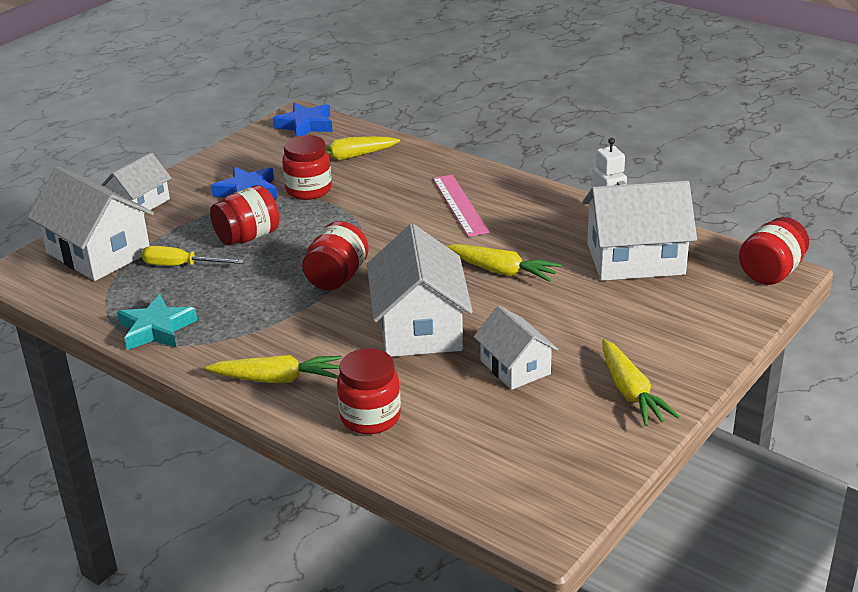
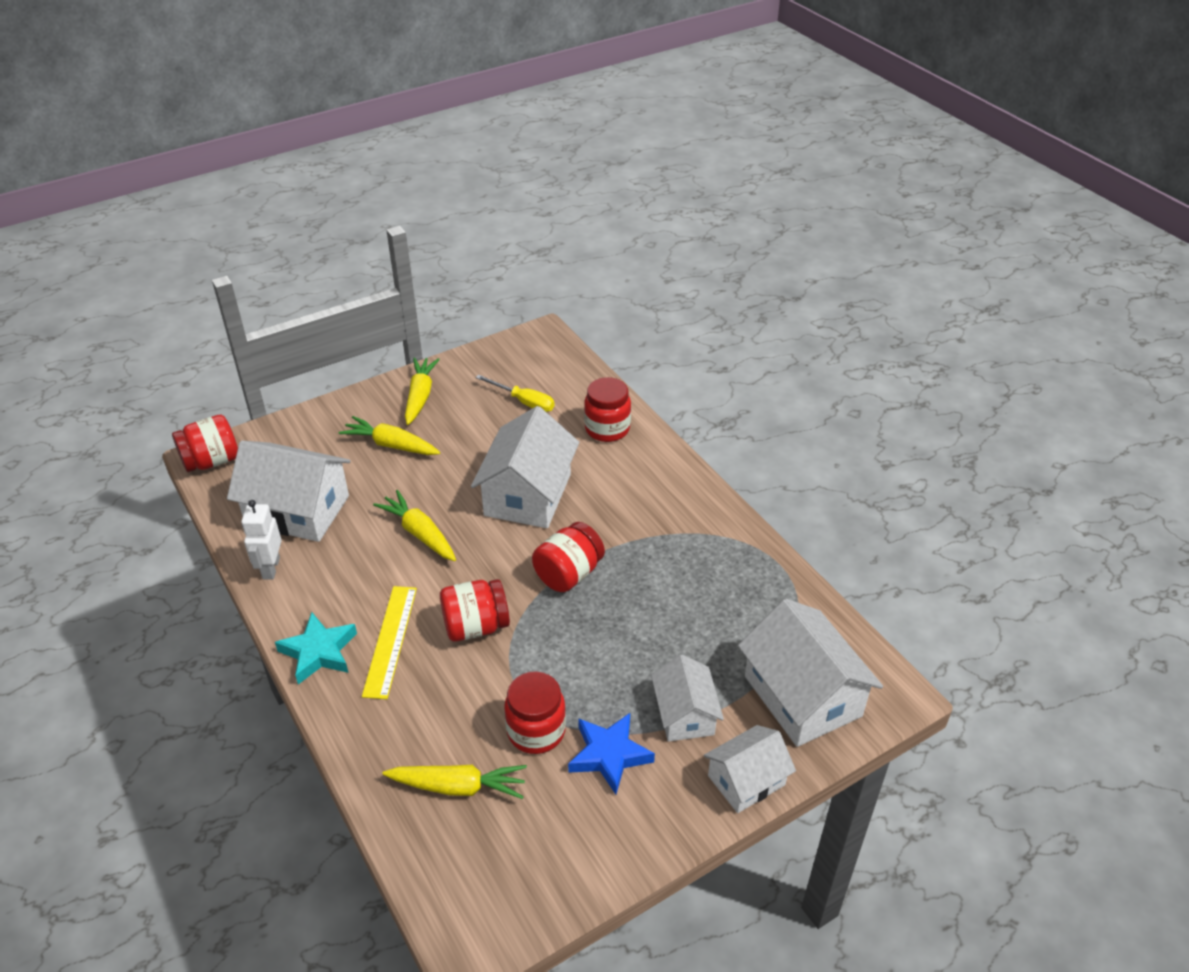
camera: 160 degrees left, 10 degrees up
(156, 329) = (752, 562): turquoise star -> turquoise star (319, 652)
(181, 266) = (714, 642): yellow screwdriver -> yellow screwdriver (524, 402)
(248, 237) = (634, 666): red jar -> red jar (475, 626)
(278, 379) = (661, 479): yellow carrot -> yellow carrot (391, 445)
(305, 125) = (473, 902): blue star -> none
(460, 205) = (390, 640): pink ruler -> yellow ruler
(515, 367) = (481, 437): white house -> white house (684, 714)

